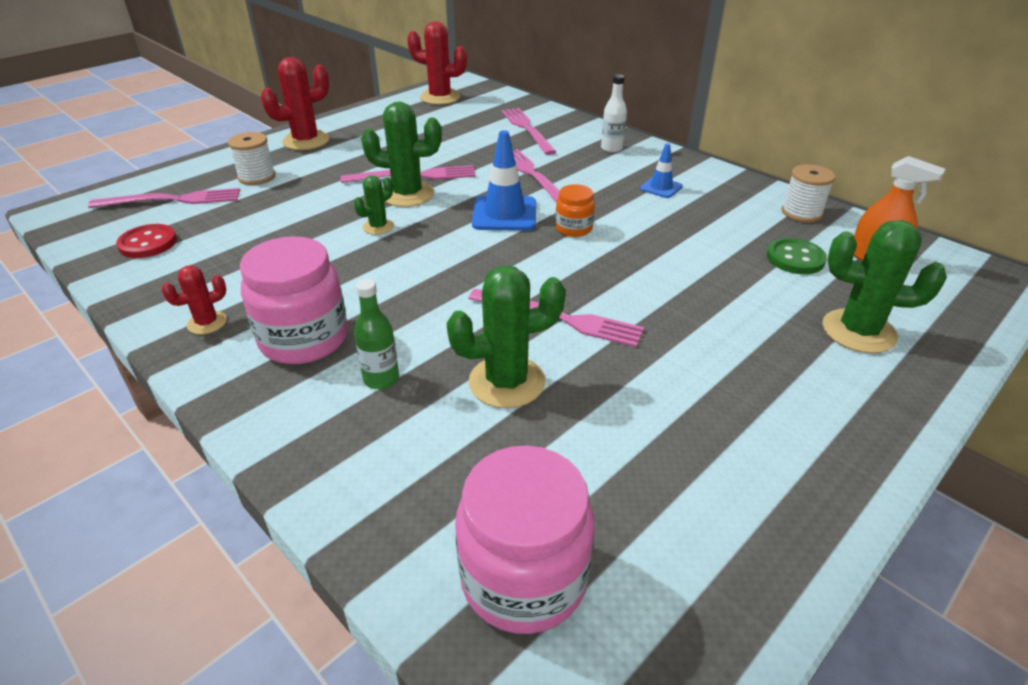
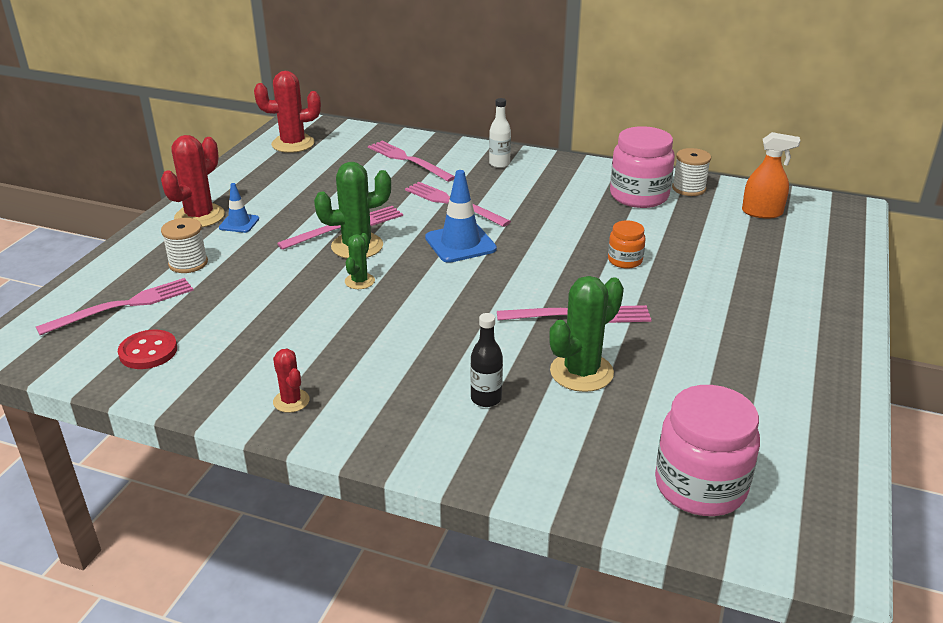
camera: 25 degrees left, 5 degrees down
(207, 323) = (291, 401): red cactus -> red cactus turned 60 degrees counterclockwise
(304, 339) = (392, 388): pink jar -> pink jar (639, 196)
(381, 379) = (486, 399): green bottle -> black bottle
(573, 228) = (528, 242): orange jar -> orange jar (625, 260)
(661, 187) = (568, 191): blue traffic cone -> blue traffic cone (239, 223)
(795, 258) = (709, 226): green button -> none
(858, 331) = (786, 269): green cactus -> none

